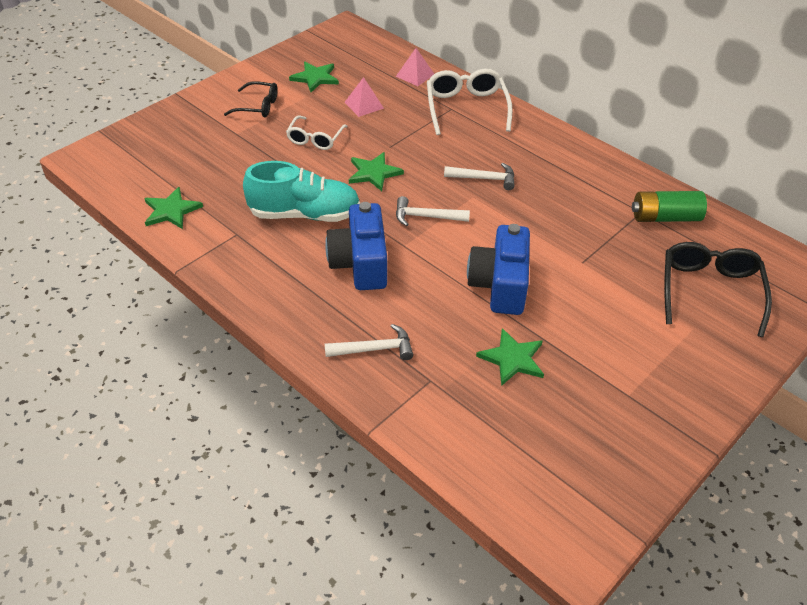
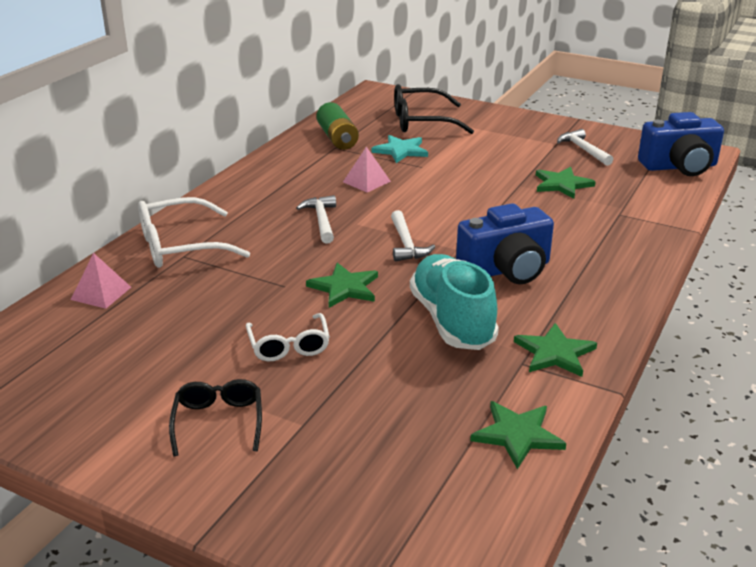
camera: 105 degrees left, 15 degrees down
(315, 78) = (119, 381): green star -> green star (555, 353)
(315, 139) = (289, 346): white glasses -> white glasses turned 75 degrees clockwise
(364, 105) = (190, 321): pink pyramid -> pink pyramid (366, 181)
(374, 349) = (611, 243): white hammer -> white hammer (583, 150)
(500, 285) = (479, 197): blue camera -> blue camera (679, 166)
(626, 256) = (401, 151): none -> turquoise star

